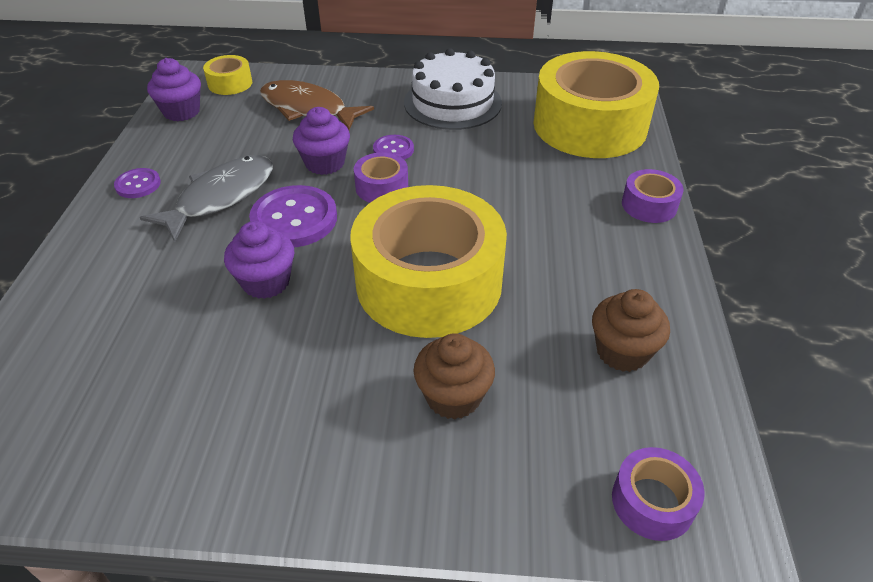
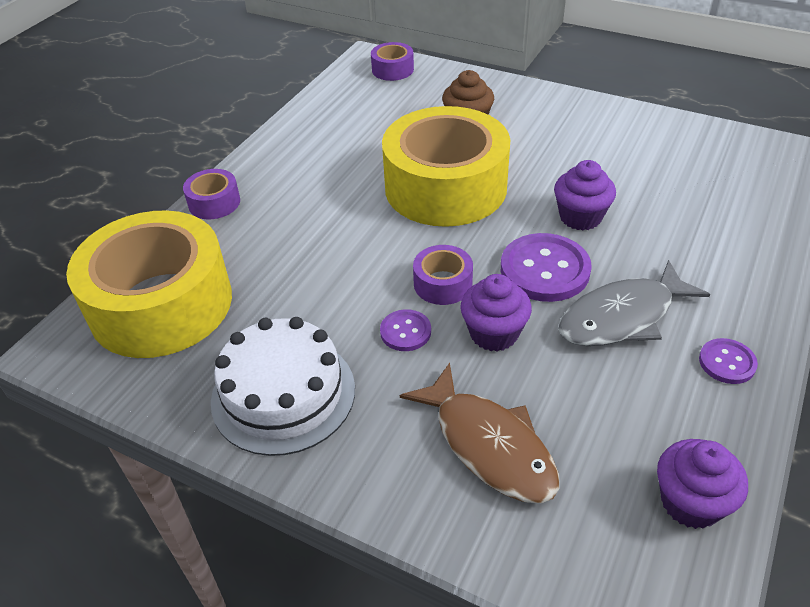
camera: 155 degrees left, 0 degrees up
(230, 83) = (610, 563): yellow tape -> none
(622, 351) = (345, 121): brown cupcake -> none

